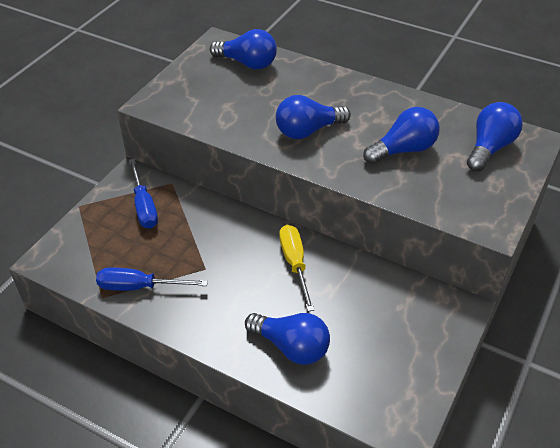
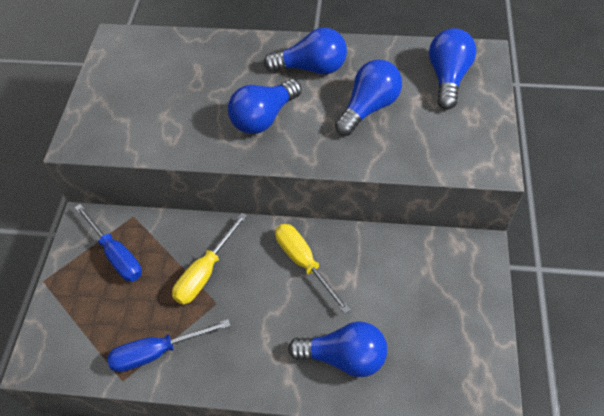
camera: 20 degrees left, 10 degrees up
(208, 243) = (205, 272): none -> yellow screwdriver
(247, 63) = (161, 57): blue light bulb -> blue light bulb (312, 68)

